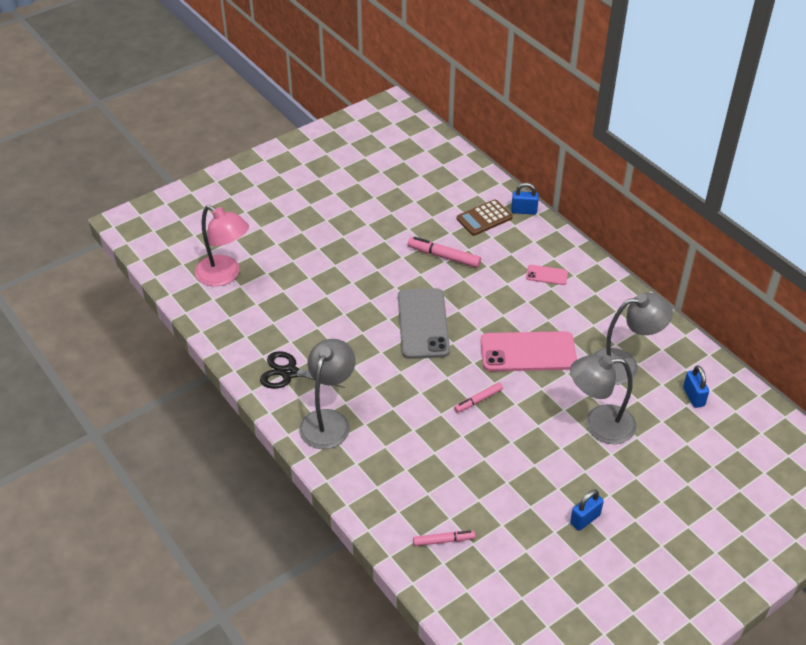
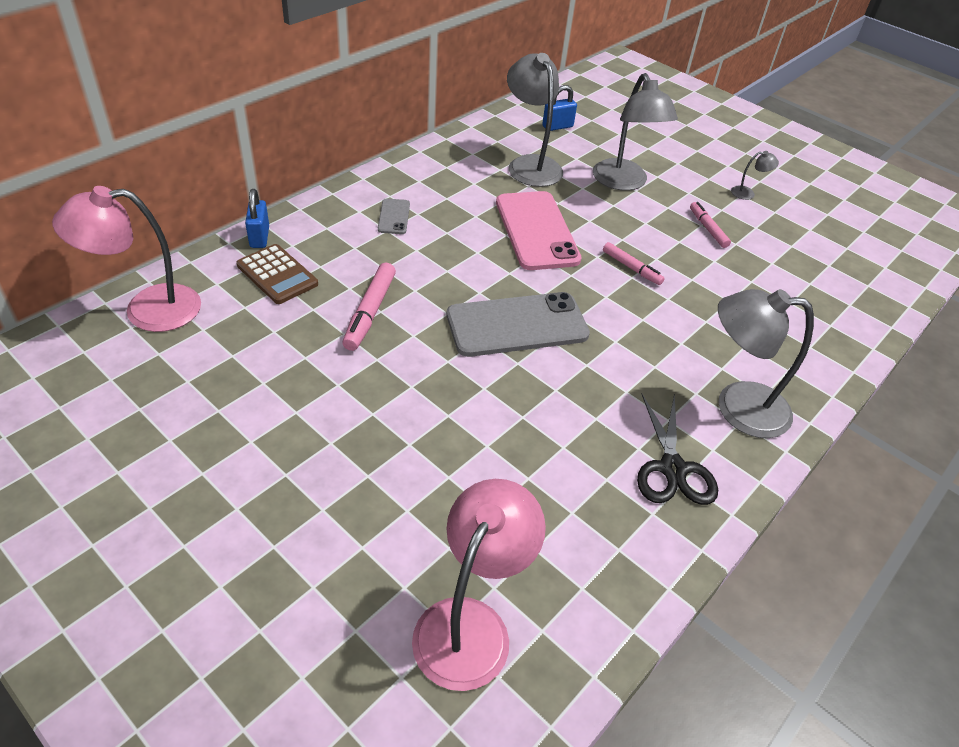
camera: 105 degrees left, 0 degrees up
(443, 540) = (841, 286): pink marker -> pink marker (707, 229)
(456, 169) = (147, 310): none -> pink lamp
(546, 275) = (394, 217): pink phone -> grey phone
(585, 519) = (747, 193): blue padlock -> grey lamp

